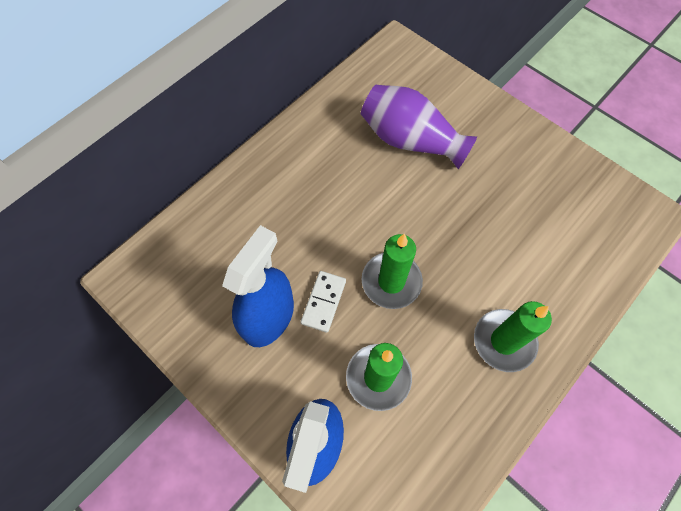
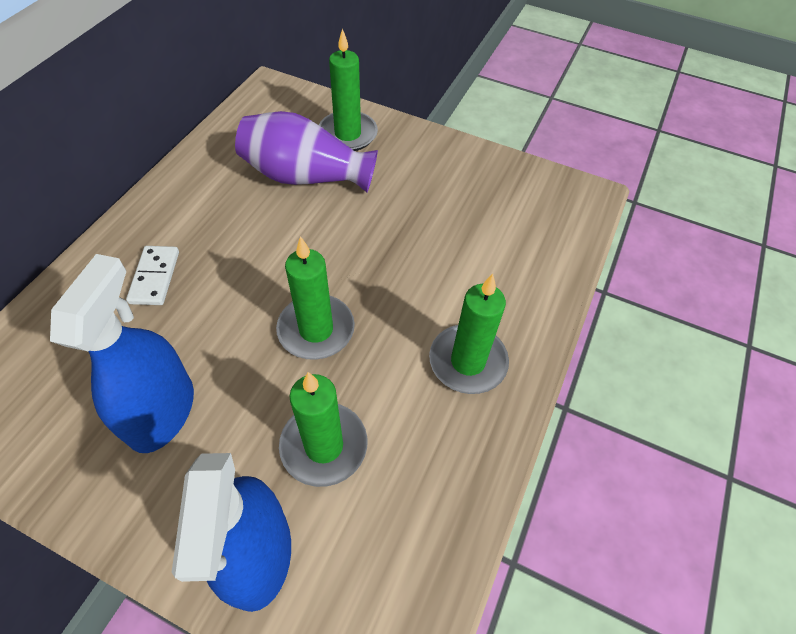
camera: 20 degrees left, 10 degrees down
(323, 302) = (233, 374): white domino -> white domino (155, 277)
(454, 106) = (347, 134): none -> green candle

